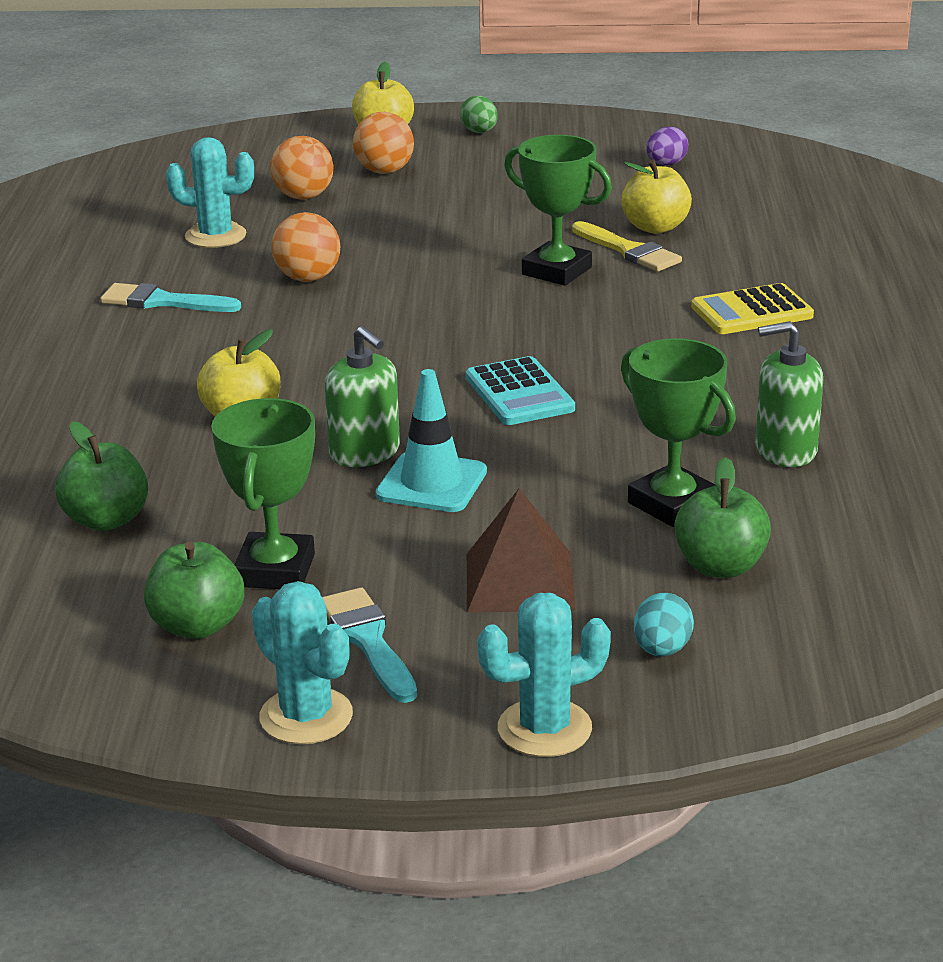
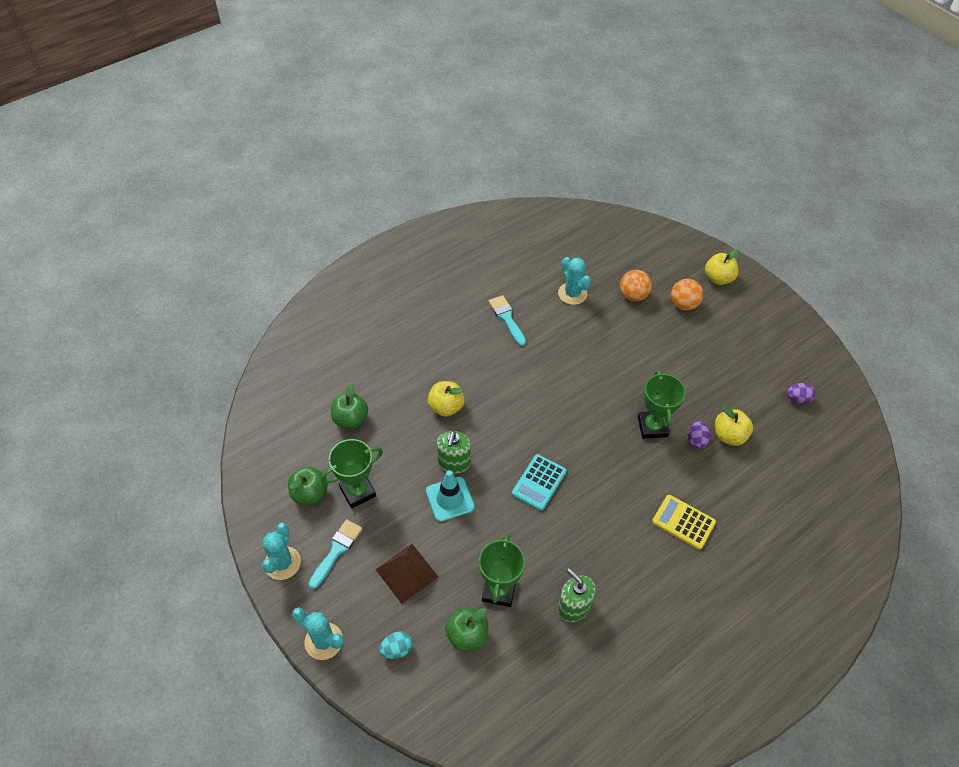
camera: 50 degrees right, 25 degrees up
(307, 278) = (566, 348): orange ball -> none
(479, 132) = (756, 309): green egg -> none
(629, 251) = (696, 440): yellow brush -> purple egg

